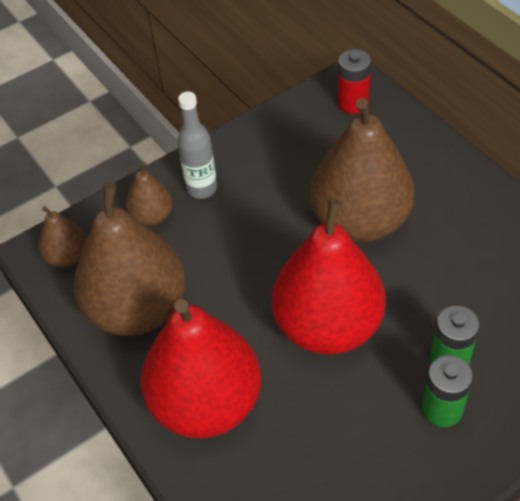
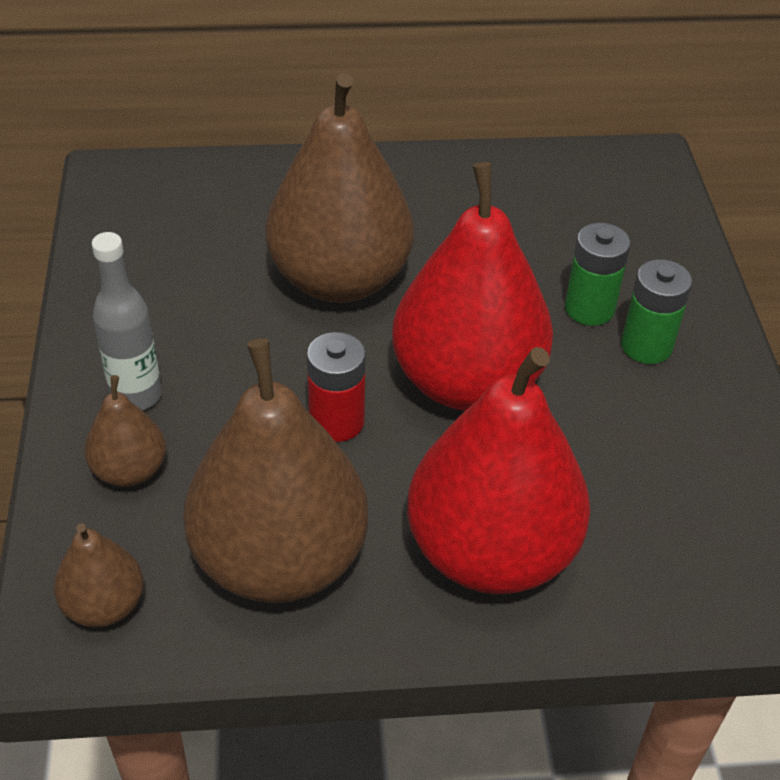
camera: 65 degrees left, 5 degrees down
(352, 103) = (152, 194): red battery -> red battery (336, 421)

